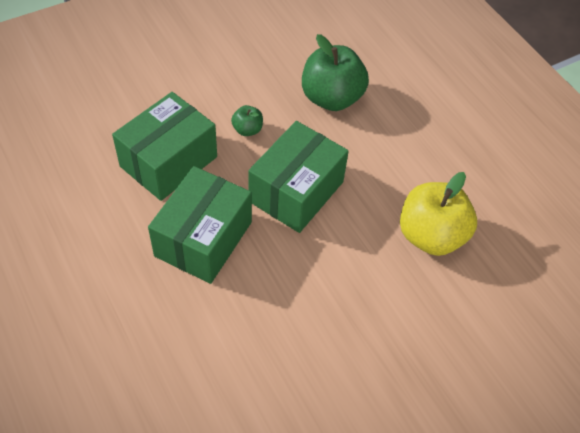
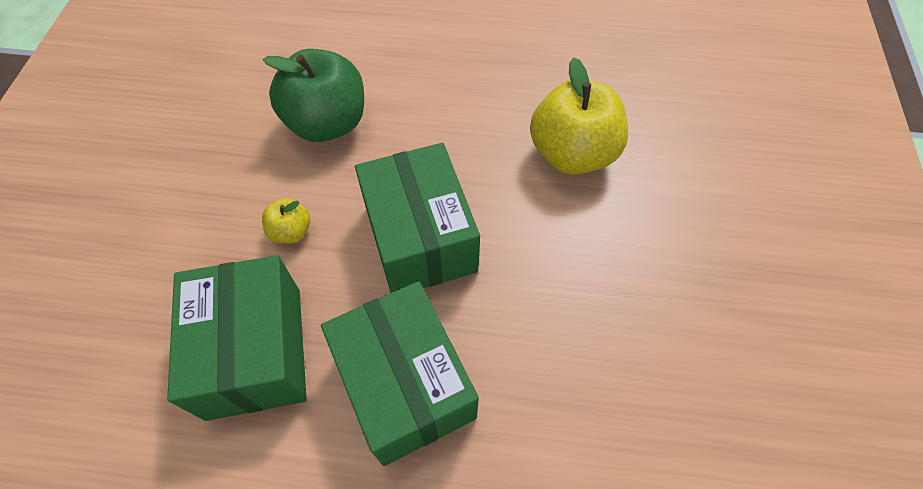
camera: 50 degrees left, 5 degrees up
(247, 130) = (291, 231): green apple -> yellow apple

